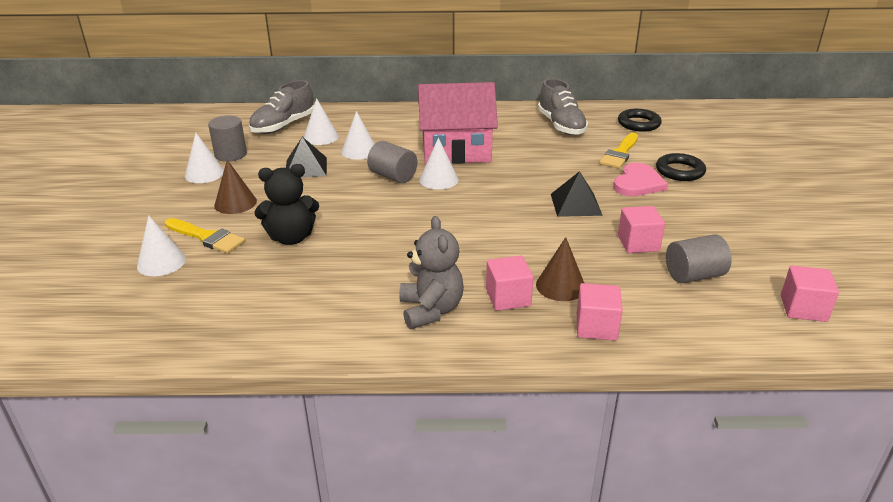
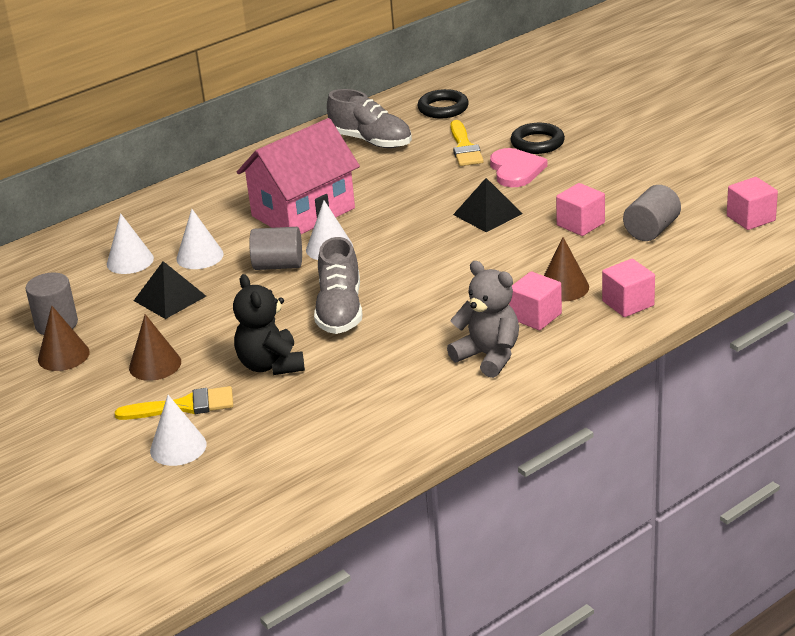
camera: 35 degrees left, 0 degrees up
(204, 174) = (63, 355): white cone -> brown cone
(283, 126) = (62, 268): grey shoe -> grey shoe (340, 310)
(291, 238) = (271, 365): black teddy bear -> black teddy bear turned 120 degrees clockwise

